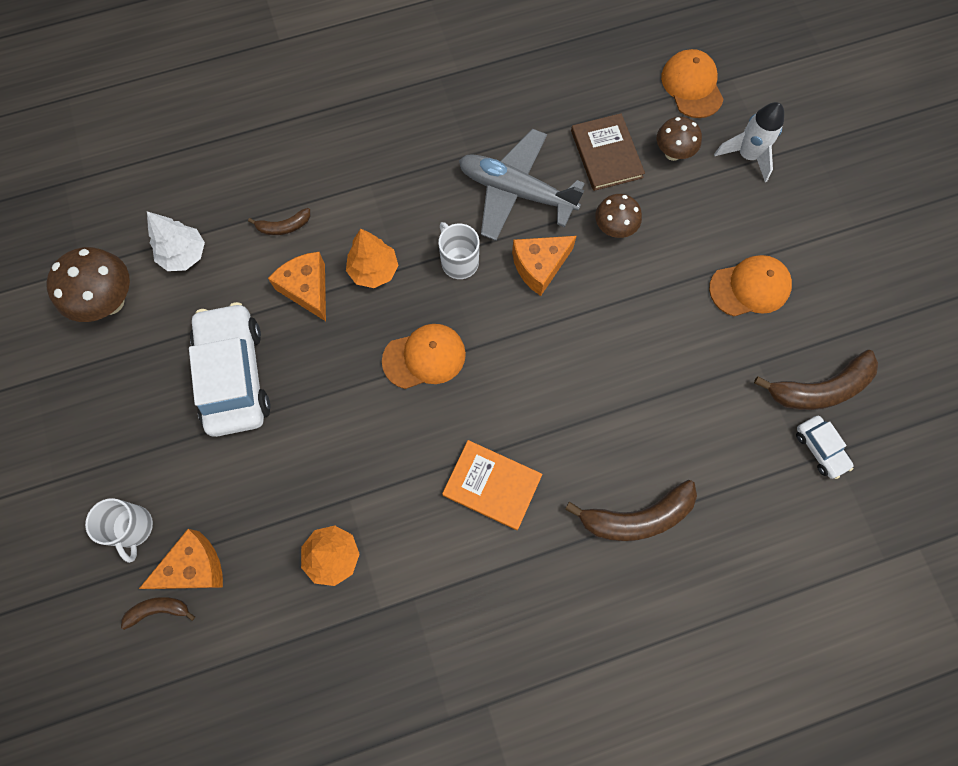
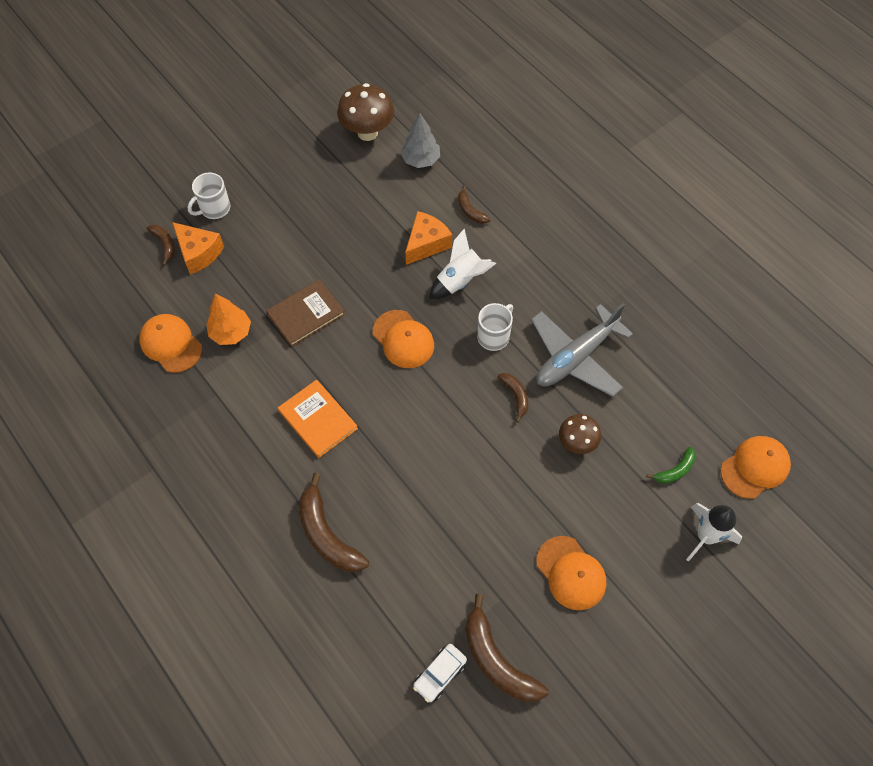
camera: 70 degrees right, 10 degrees down
(184, 255) = (420, 160): white tree -> grey tree
(234, 375) = (341, 224): white car -> none
(318, 639) = (171, 344): none -> orange cap
(373, 270) = (460, 281): orange tree -> white rocket
(492, 485) = (318, 420): orange book -> orange book turned 45 degrees counterclockwise
(516, 191) = (576, 357): grey plane -> grey plane turned 135 degrees counterclockwise
(539, 266) = (515, 396): orange cheese -> brown banana
(606, 154) = (646, 416): brown book -> brown book (306, 314)
(672, 153) = (675, 470): brown mushroom -> green banana

